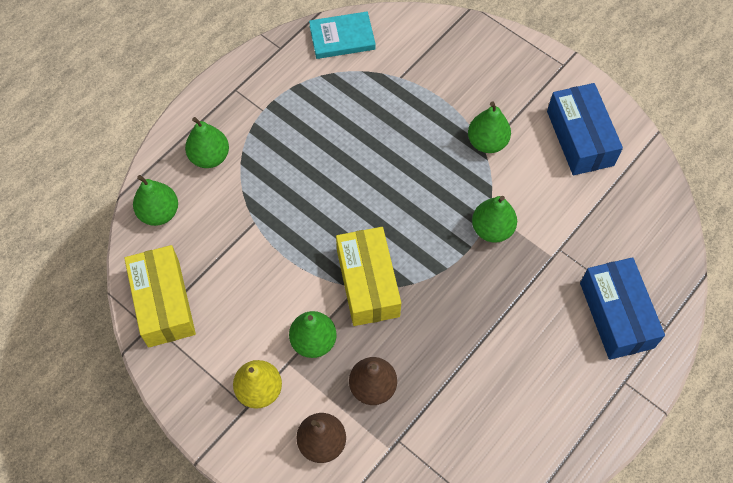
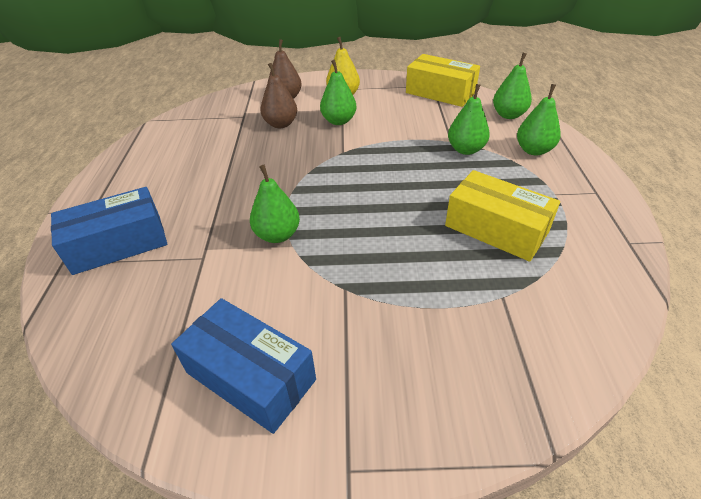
camera: 140 degrees right, 20 degrees down
(342, 38) = (606, 292): turquoise book -> none
(367, 283) = (338, 156): yellow box -> yellow box (496, 229)
(487, 142) = (350, 298): green pear -> green pear (466, 149)
(616, 315) = (118, 244): blue box -> blue box turned 60 degrees counterclockwise

